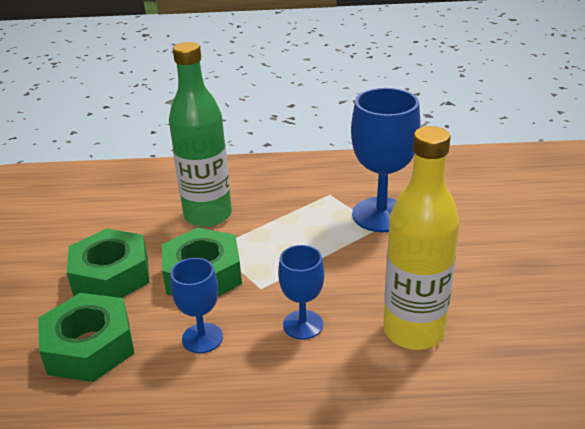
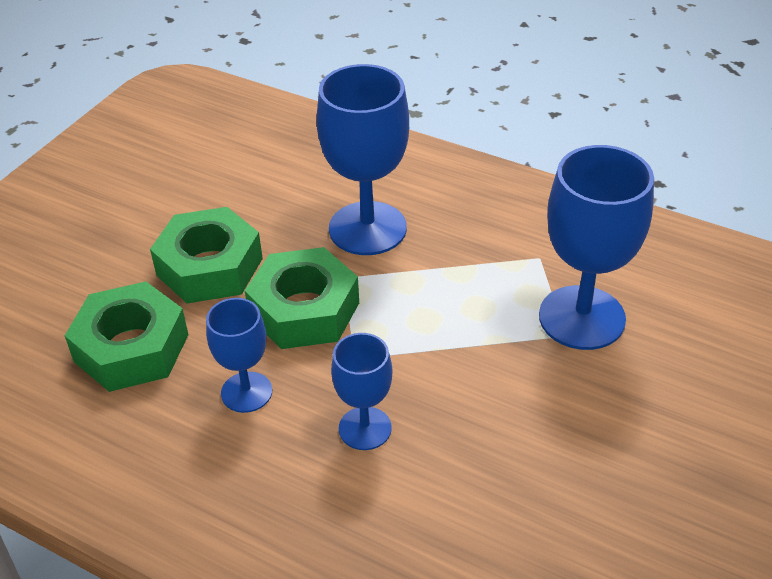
camera: 30 degrees right, 10 degrees up
(208, 215) = (367, 228): green bottle -> blue goblet
(413, 331) = (486, 501): yellow bottle -> none

